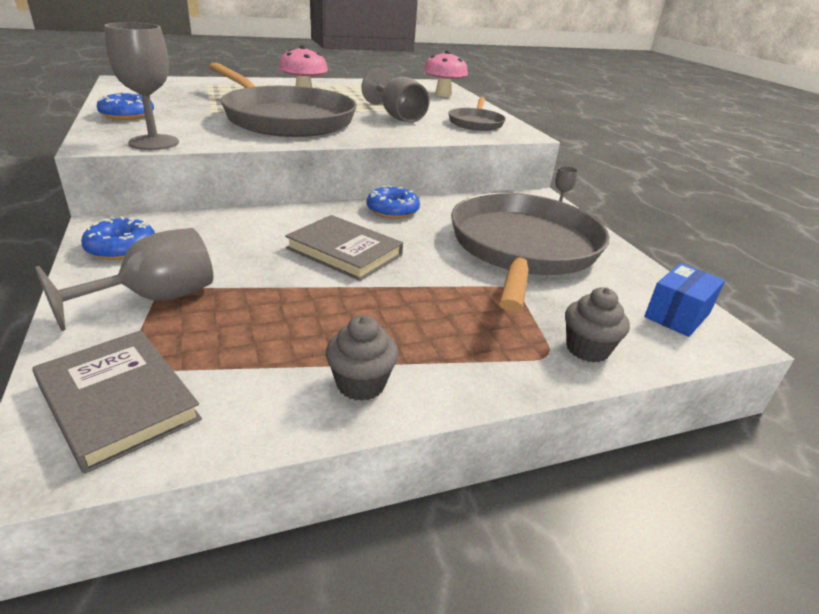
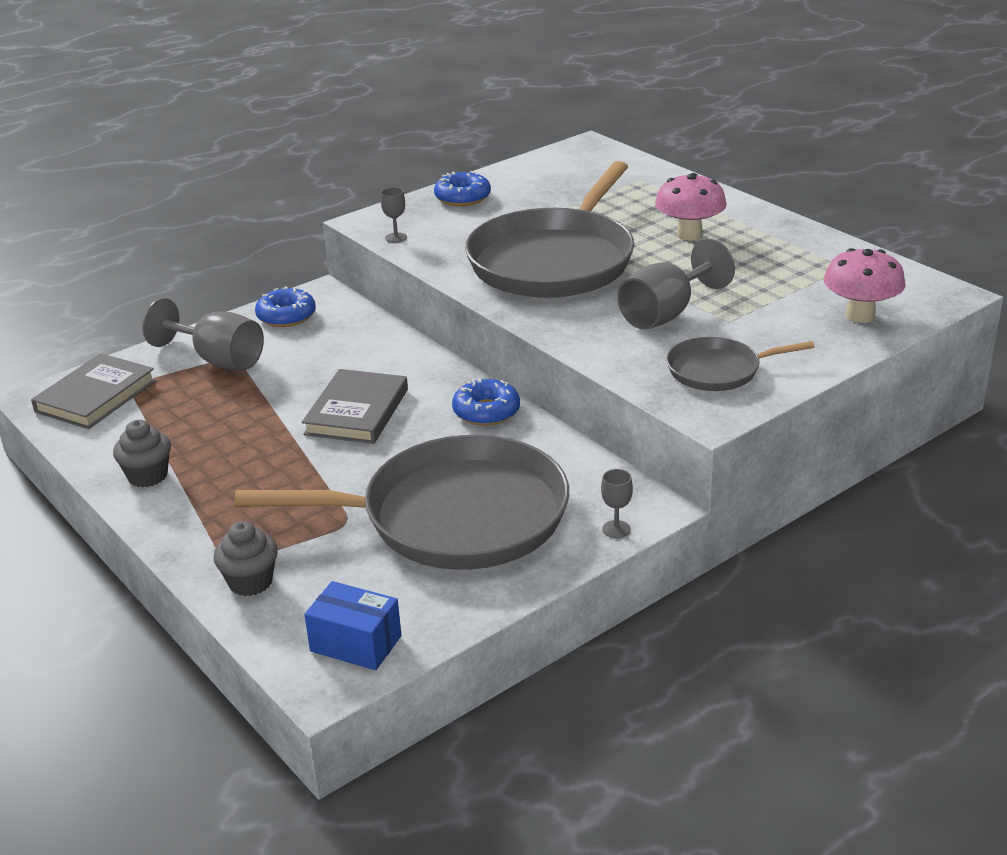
camera: 75 degrees right, 0 degrees up
(154, 142) = (396, 237): grey goblet -> grey goblet, size x0.46

